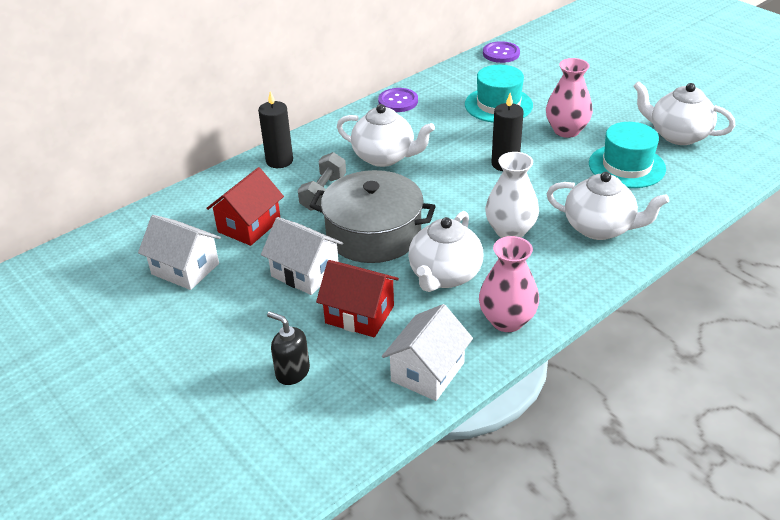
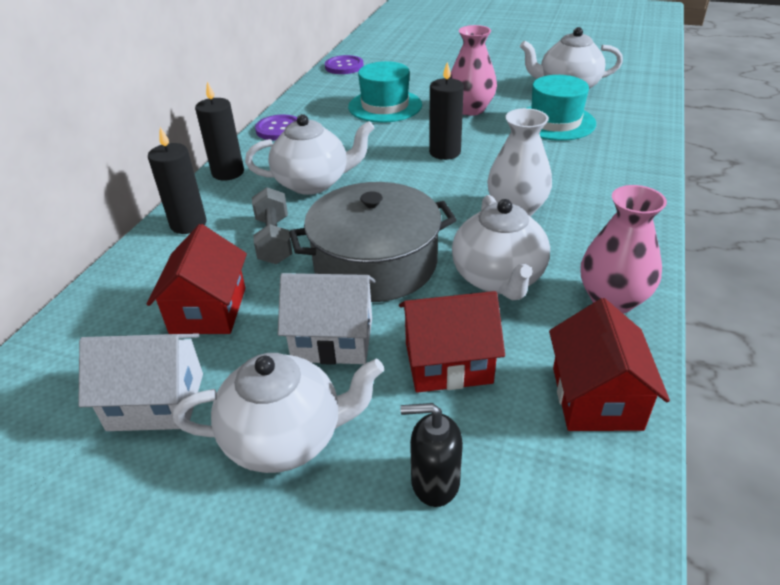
camera: 30 degrees left, 0 degrees up
(333, 128) = (228, 172): none -> black candle
(427, 372) = (596, 398): white house -> red house
(600, 228) = (593, 179): white teapot -> white teapot (286, 438)

